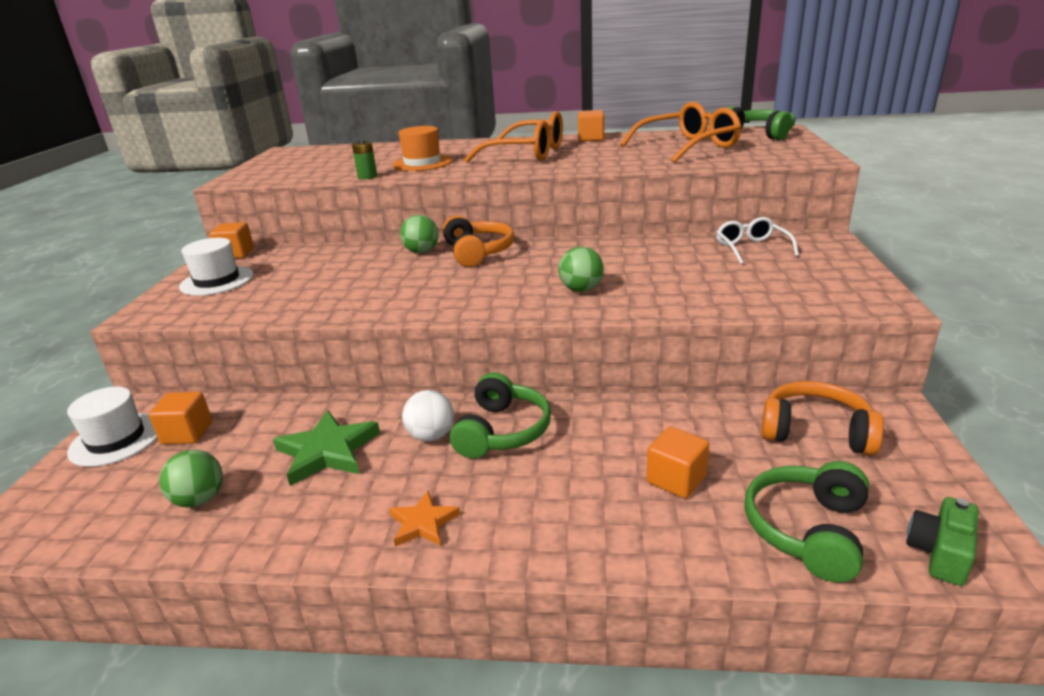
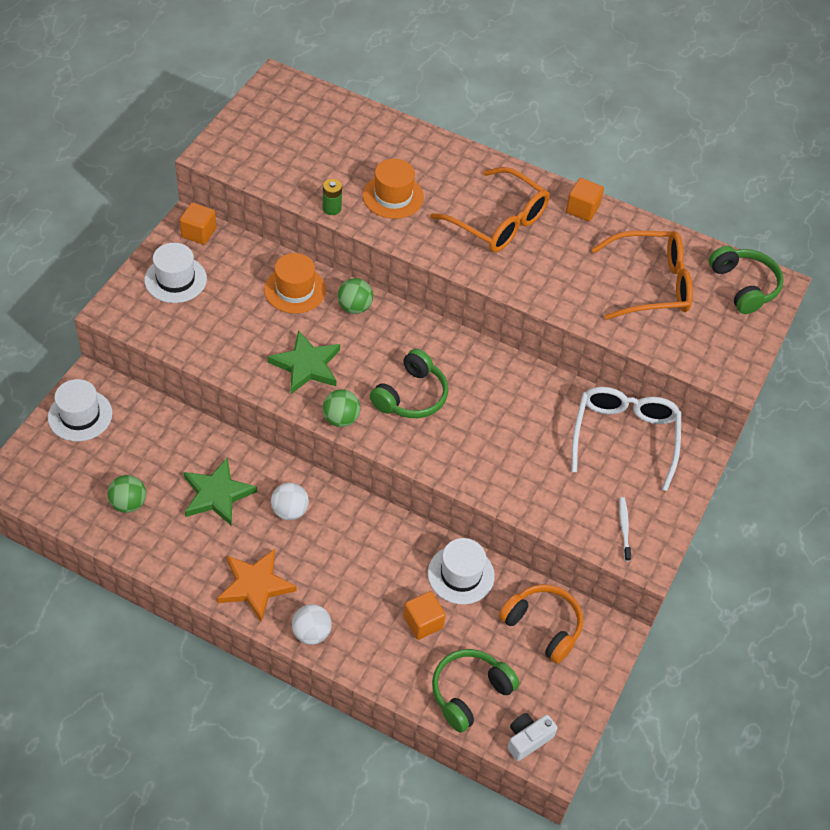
camera: 15 degrees right, 25 degrees up
(187, 433) = (128, 431): orange cube -> none
(353, 257) = (295, 290): none -> orange hat
(392, 291) = (306, 365): none -> green star
(423, 523) = (255, 585): orange star -> orange star, size x1.70
(478, 252) = (400, 332): orange headphones -> none
(502, 431) = (339, 528): green headphones -> green headphones (411, 396)
(536, 547) = (311, 633): none -> white ball
(581, 290) = (447, 434): green ball -> green ball (341, 419)
(678, 421) = (461, 574): none -> white hat
(751, 248) = (624, 437): white glasses -> white glasses, size x1.71
(830, 292) = (624, 528): none -> white toothbrush
(940, 553) = (528, 739): green camera -> white camera

